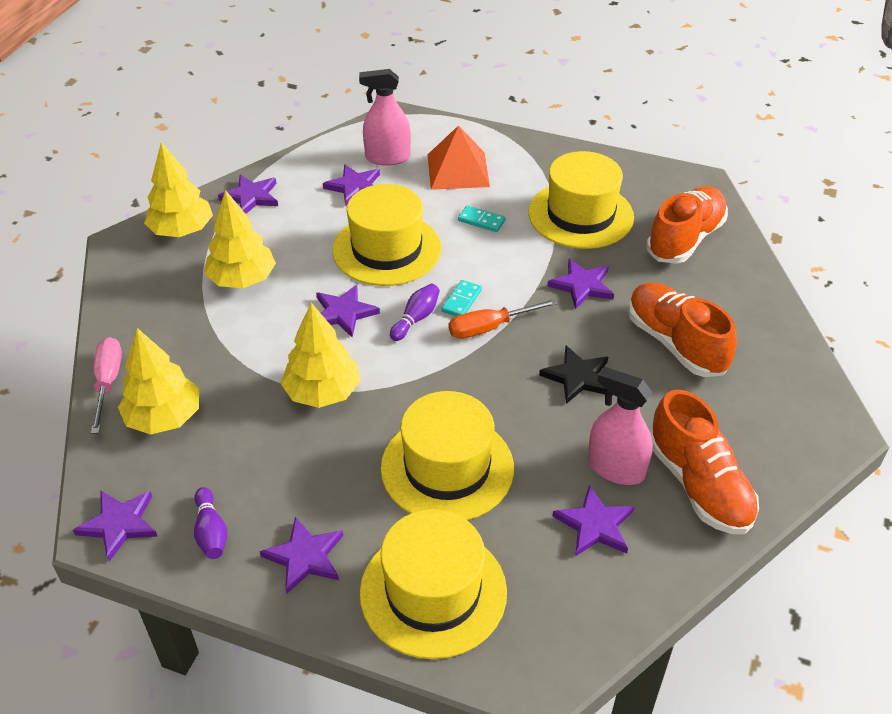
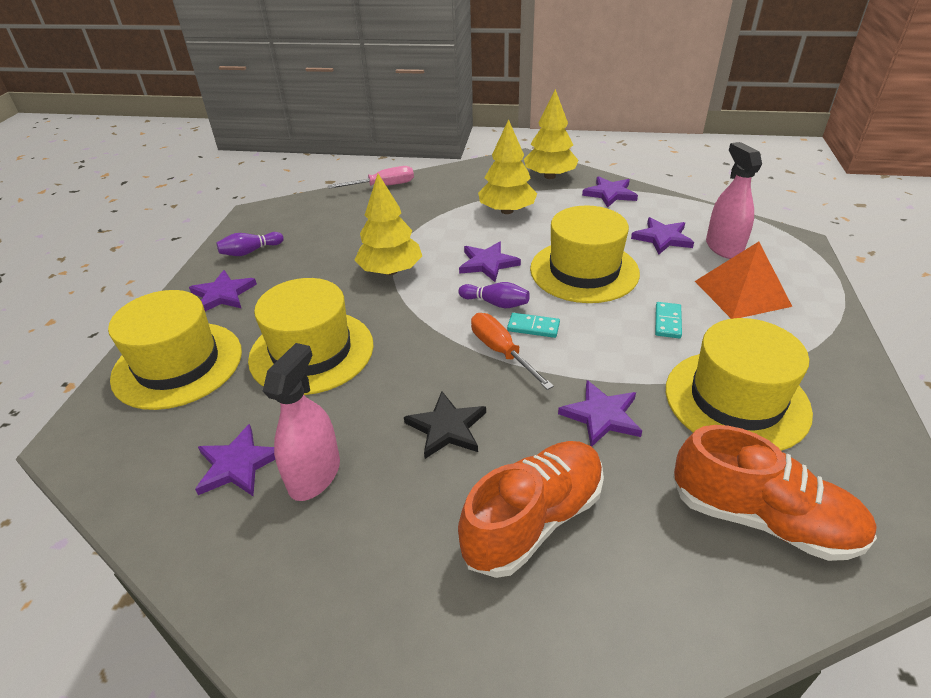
camera: 80 degrees right, 5 degrees down
(119, 524) = (259, 218): purple star -> none
(164, 417) = (354, 212): yellow tree -> none
(698, 485) = (290, 560): orange shoe -> none

